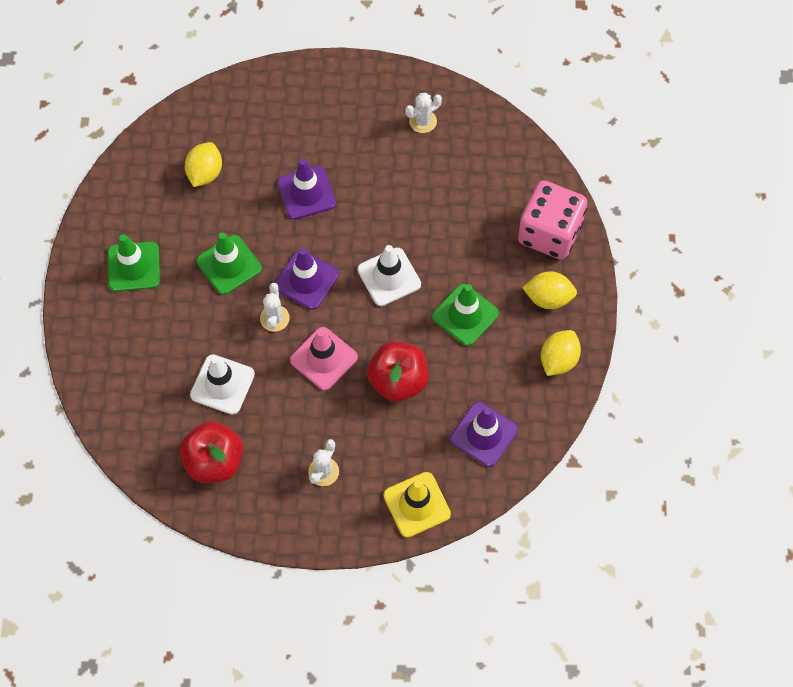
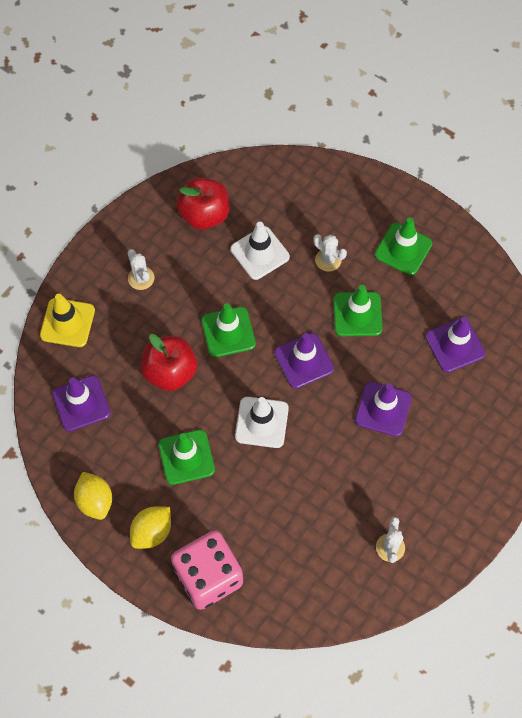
camera: 125 degrees right, 0 degrees up
(205, 173) = (455, 345): yellow lemon -> purple traffic cone
(274, 318) = (287, 319): white cactus -> white cactus (328, 260)
(323, 358) = (228, 332): pink traffic cone -> green traffic cone

